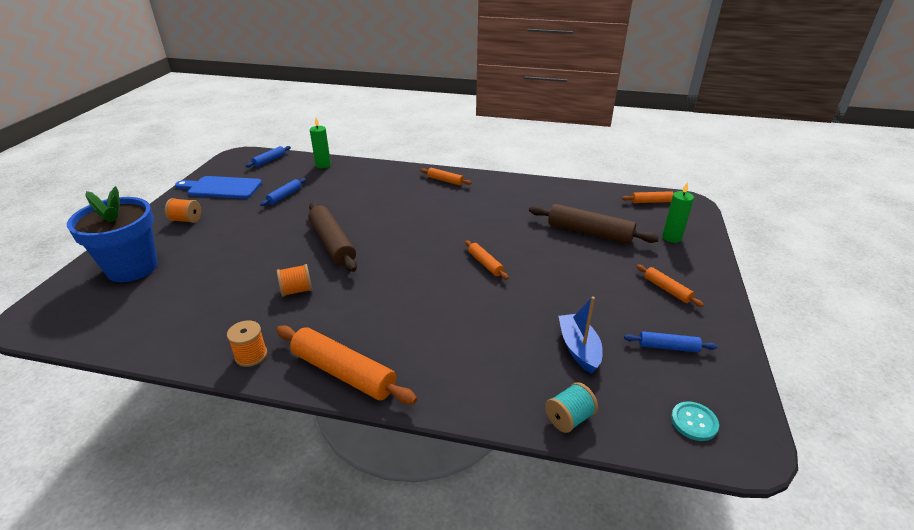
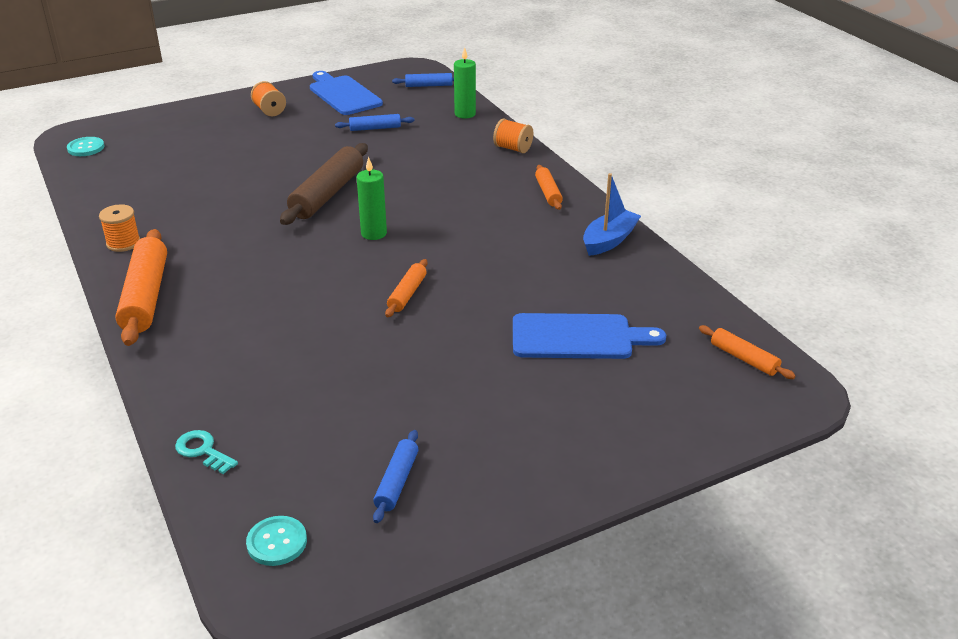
camera: 50 degrees right, 0 degrees up
(67, 320) = (86, 148): none -> turquoise button
(132, 268) = (175, 131): blue flower pot -> none
(297, 290) = (231, 216): orange spool -> orange spool (513, 148)
(569, 418) = (203, 451): turquoise spool -> turquoise key
(578, 348) = (322, 416): blue boat -> blue boat (609, 240)
(589, 232) = (578, 337): brown rolling pin -> blue cutting board
(667, 289) = (522, 444): orange rolling pin -> none
(668, 347) = (397, 482): blue rolling pin -> blue rolling pin turned 45 degrees clockwise
(671, 237) = (664, 408): green candle -> green candle (374, 233)

